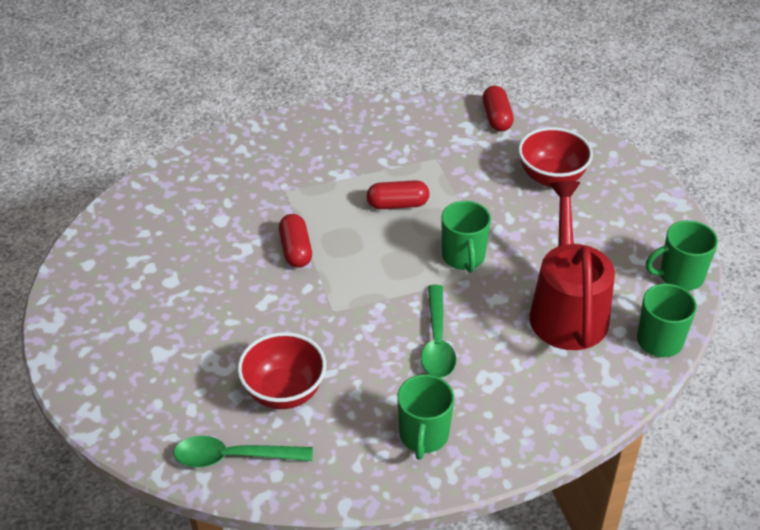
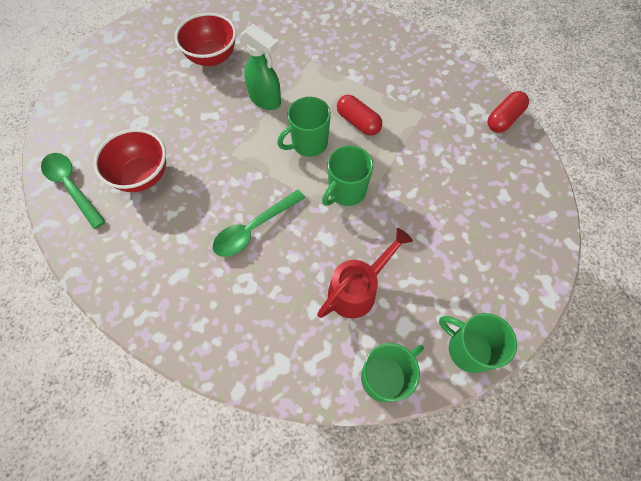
camera: 50 degrees right, 20 degrees up
(296, 250) = (265, 100): red capsule -> green spray bottle
(423, 436) = (163, 278): green mug -> green mug (308, 143)
(551, 177) = (481, 191): red bowl -> red bowl (212, 57)
(567, 308) = (358, 289): red watering can -> red watering can, size x0.65

